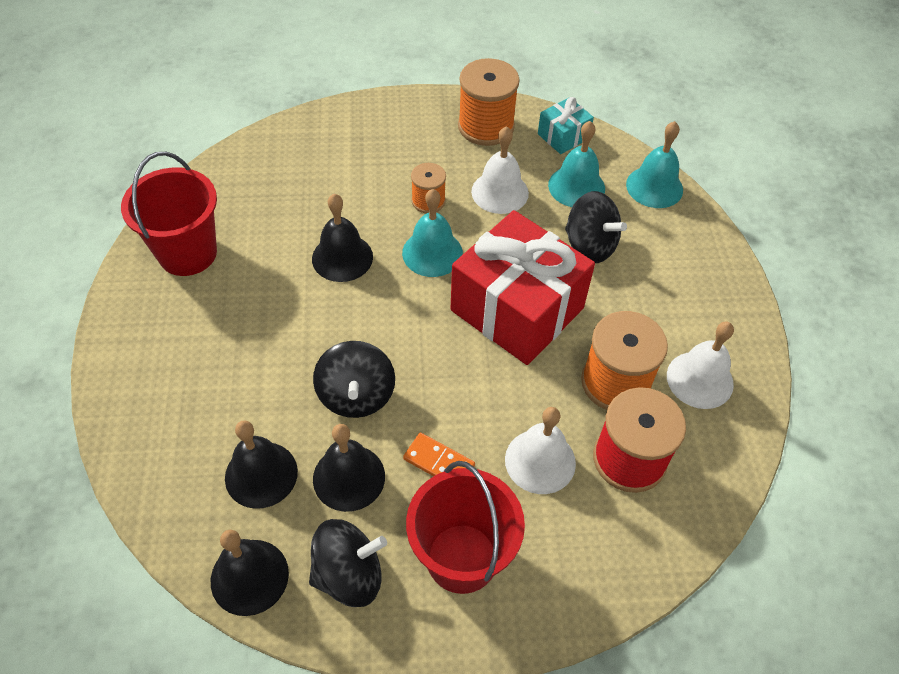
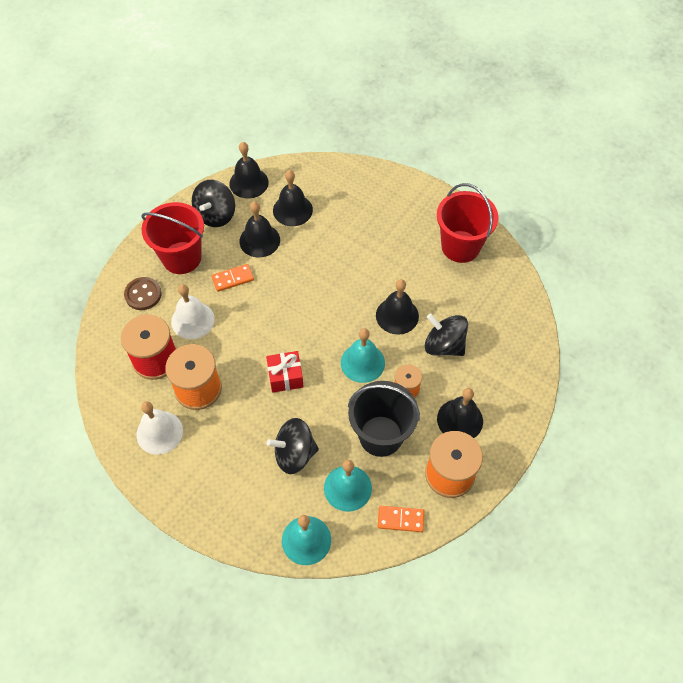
camera: 130 degrees right, 5 degrees up
(356, 395) = (300, 268): black spinning top -> black spinning top (444, 345)
(423, 146) = (460, 420): none -> black bell
(500, 192) = (381, 436): white bell -> black bucket
(517, 309) = (285, 377): red gift -> red gift, size x0.45
(562, 558) = (143, 294): none -> brown button
(563, 136) = (400, 519): turquoise gift -> orange domino

